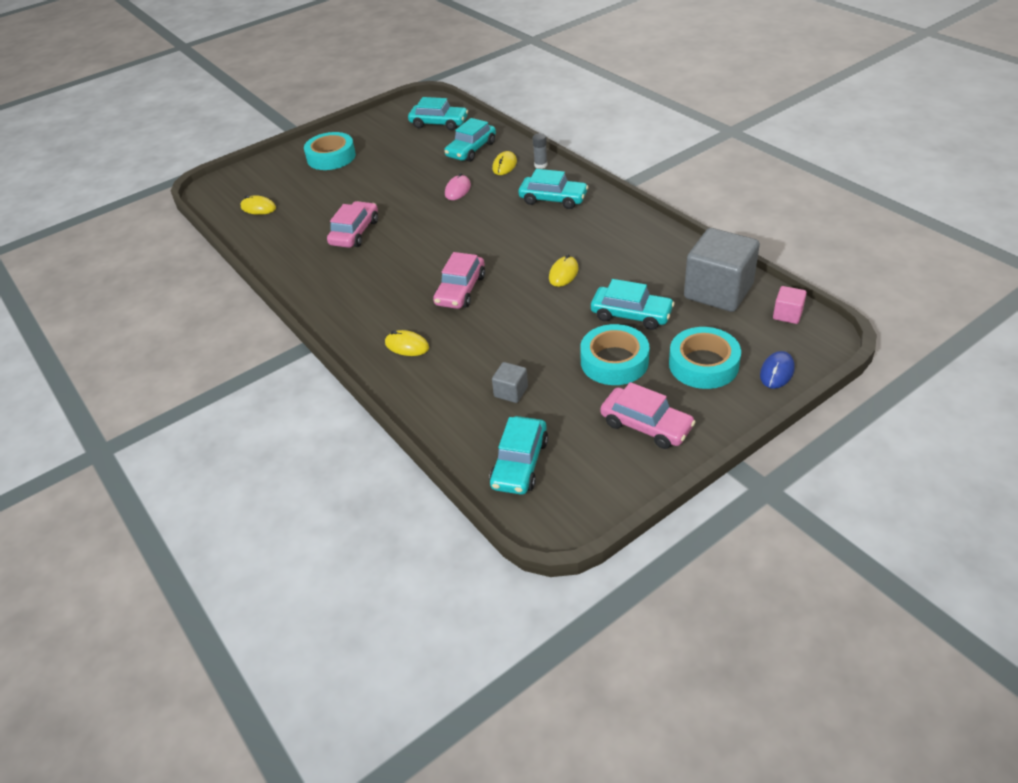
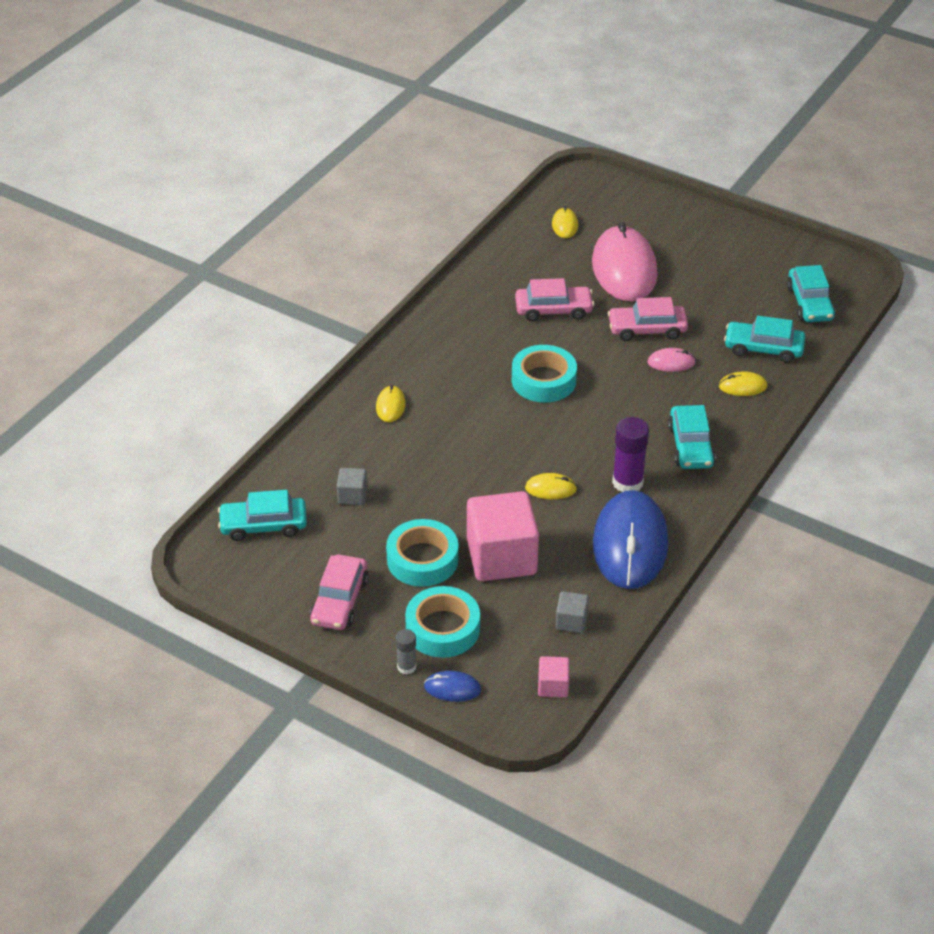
camera: 65 degrees right, 0 degrees up
(331, 157) = (688, 242): turquoise tape -> turquoise tape (543, 380)
(336, 190) = (624, 268): none -> pink mouse
(460, 290) = (489, 418): pink car -> pink car (647, 329)
(540, 165) = (759, 417): grey glue stick -> grey glue stick (406, 666)
(576, 234) = (627, 482): none -> purple glue stick
(631, 315) = (501, 557): turquoise car -> pink cube
(644, 246) = (630, 544): none -> blue mouse
(718, 291) = (571, 621): grey cube -> grey cube, size x0.45

